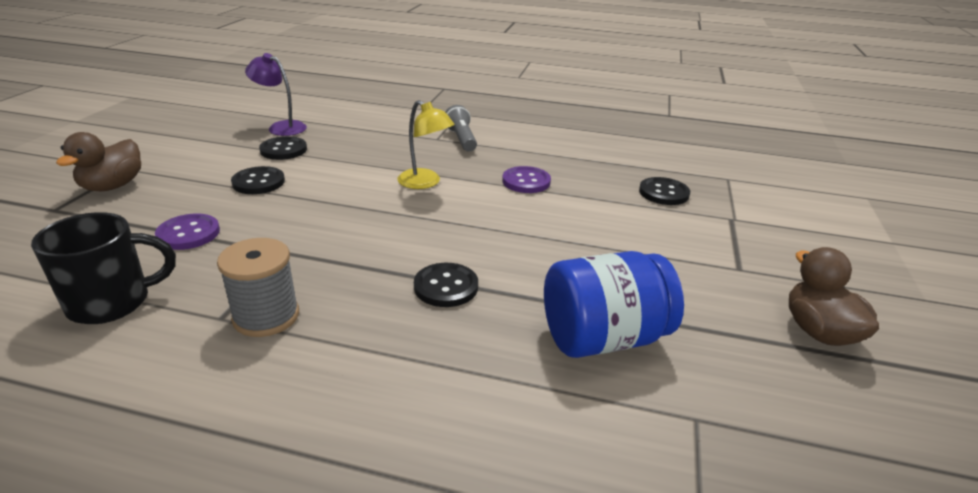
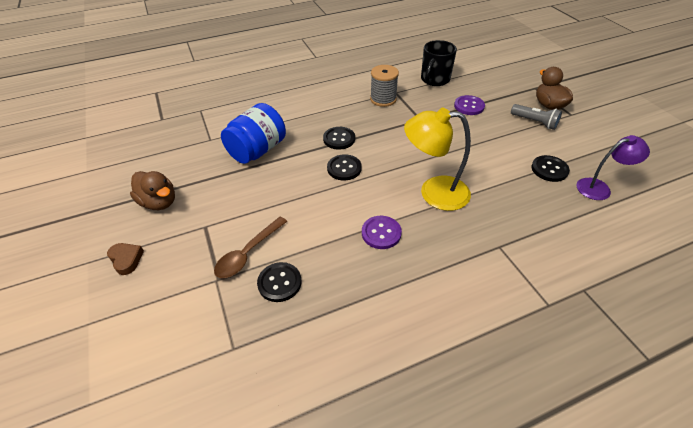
camera: 145 degrees right, 15 degrees up
(258, 182) = (505, 142): black button -> black button (344, 168)
(425, 183) = (434, 192): yellow lamp -> yellow lamp, size x1.53
(461, 139) = (484, 258): grey flashlight -> grey flashlight (534, 122)
(687, 223) = (248, 253): none -> brown spoon
(861, 279) = (126, 259): none -> brown heart

